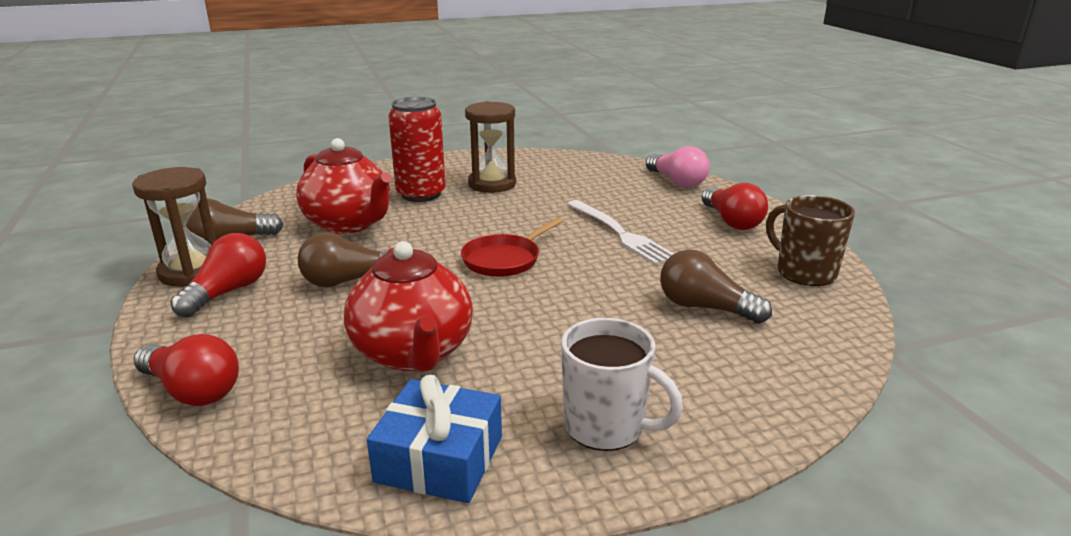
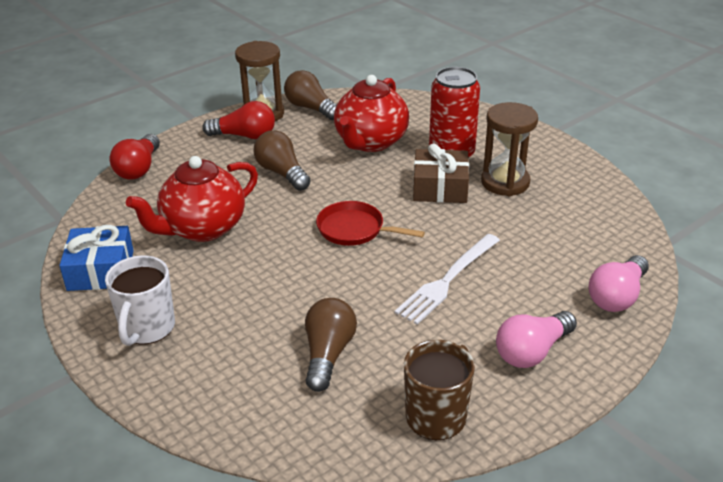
camera: 70 degrees right, 10 degrees up
(472, 209) = (440, 187): none -> brown gift
(731, 221) = (532, 351): red light bulb -> pink light bulb

